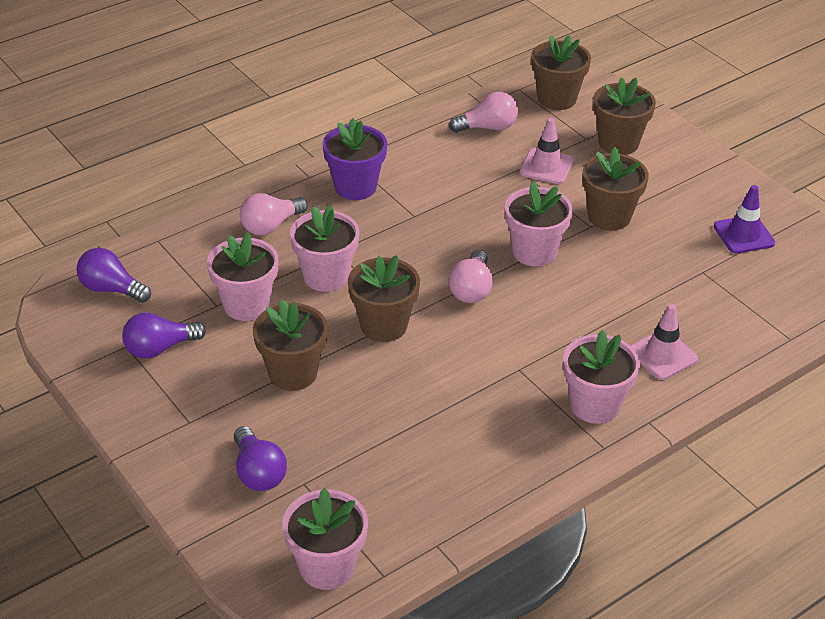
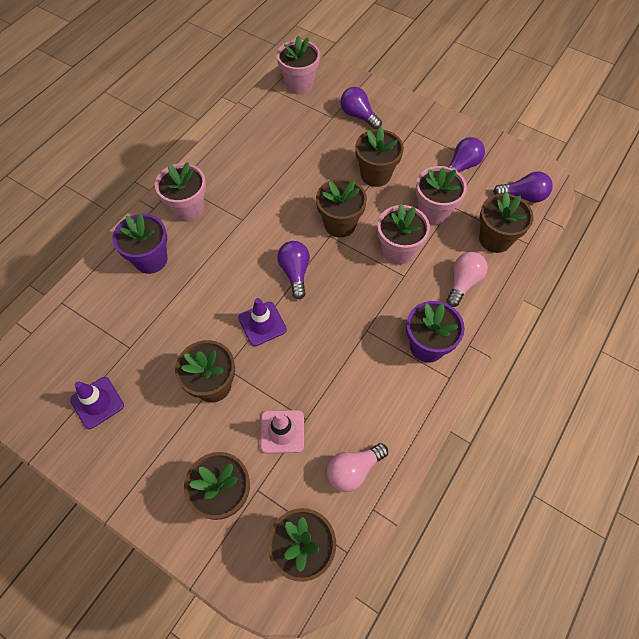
camera: 160 degrees right, 20 degrees up
(194, 255) = (495, 239): none -> brown flower pot
(471, 289) = (295, 272): pink light bulb -> purple light bulb
(534, 252) = (262, 324): pink flower pot -> purple traffic cone
(662, 355) = (151, 259): pink traffic cone -> purple flower pot

